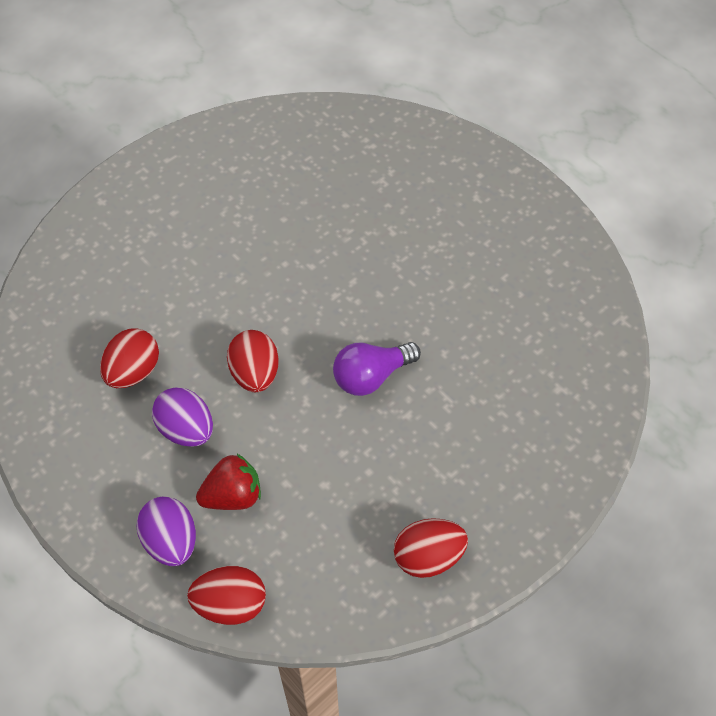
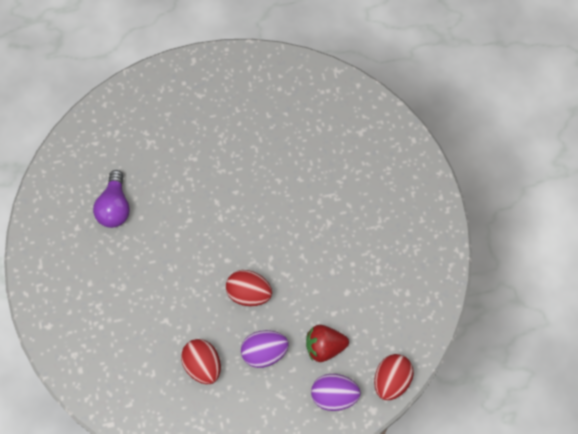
camera: 60 degrees left, 10 degrees up
(233, 495) = (324, 347): red strawberry -> red strawberry turned 105 degrees counterclockwise
(371, 376) = (291, 228): purple light bulb -> purple light bulb (114, 207)
(428, 557) = (422, 261): red egg -> none

